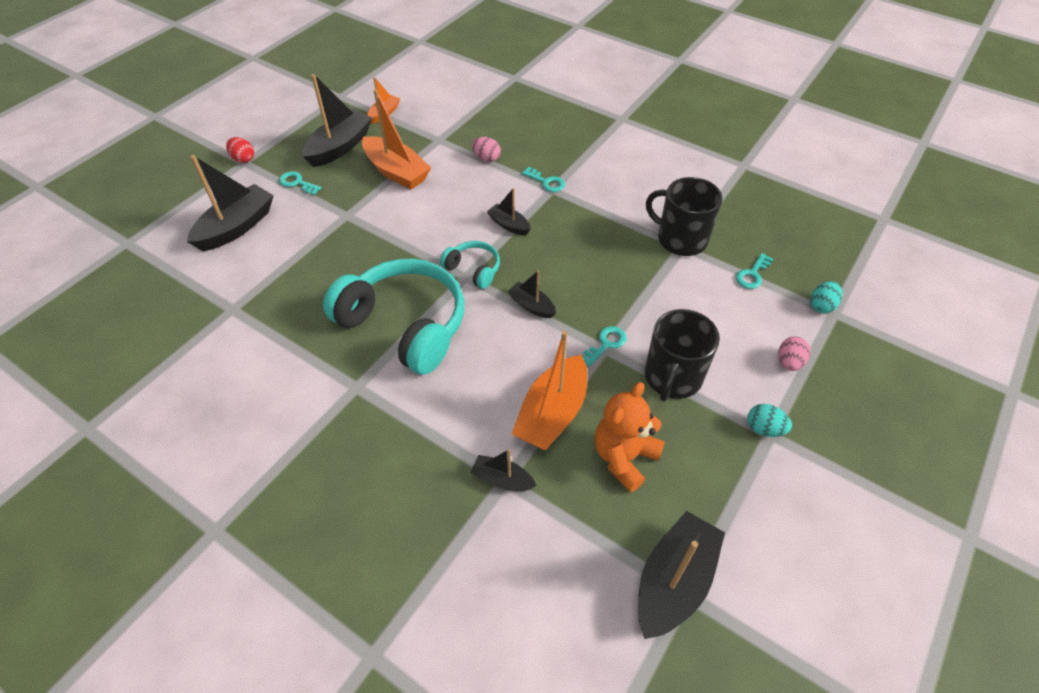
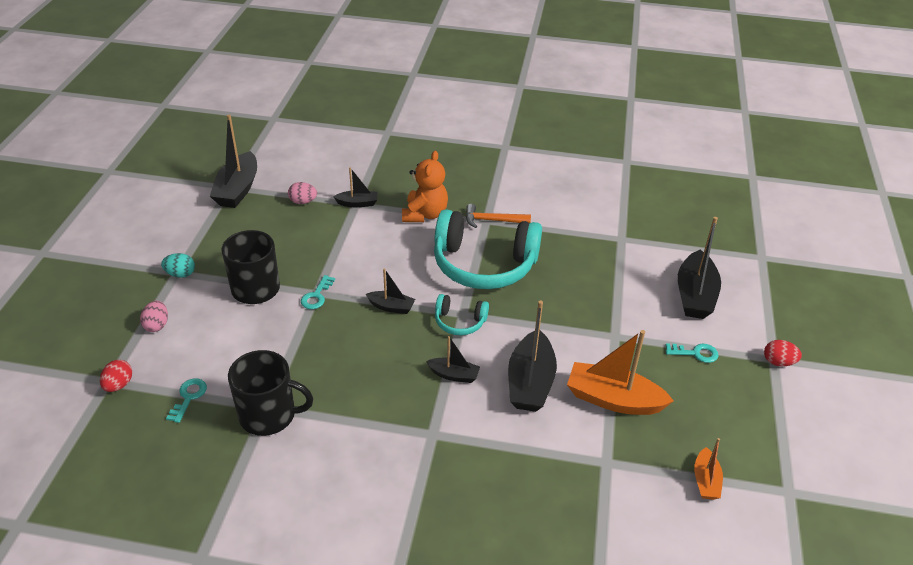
camera: 155 degrees right, 10 degrees down
(340, 147) = (702, 411): black boat -> black boat (530, 382)
(348, 384) = (493, 220): none -> orange hammer
(486, 158) = (530, 452): pink egg -> pink egg (303, 202)
(546, 182) = (443, 442): turquoise key -> none
(552, 413) = (340, 242): orange boat -> none
(624, 457) = (281, 233): orange teddy bear -> orange teddy bear (425, 214)
(821, 306) = (119, 385): turquoise egg -> red egg

